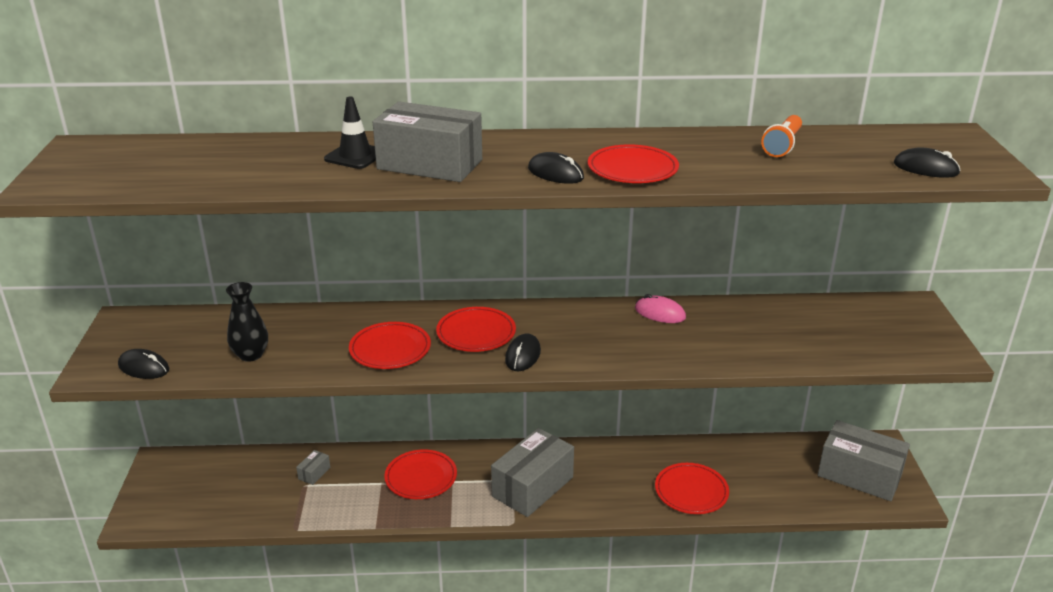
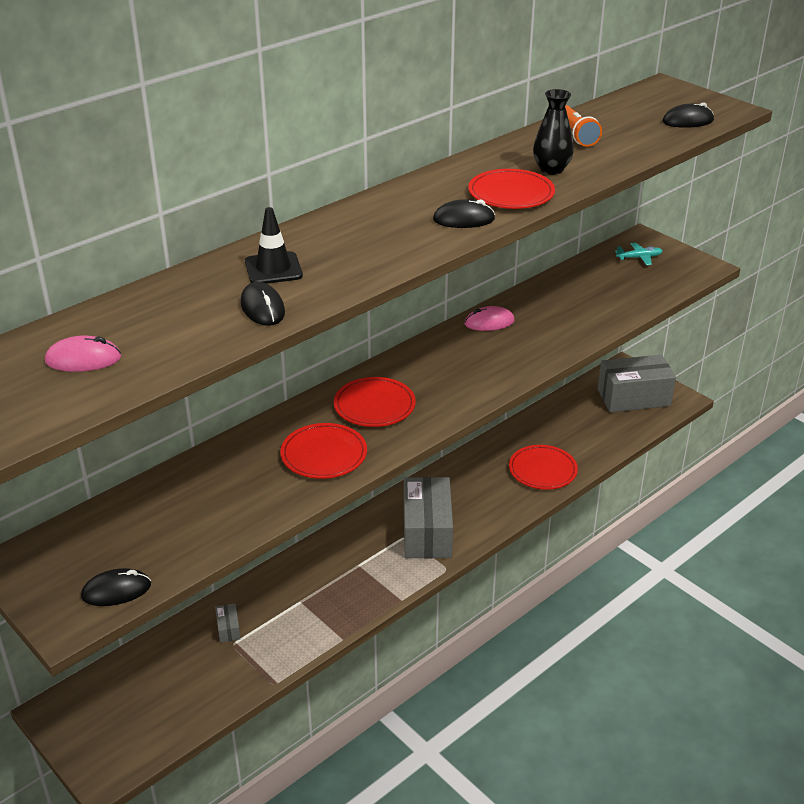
camera: 40 degrees left, 5 degrees up
(145, 164) = (83, 359): none -> pink mouse
(251, 355) = (205, 524): black vase -> black vase (551, 169)
(421, 477) = (328, 577): red plate -> none
(430, 164) = (352, 251): grey box -> none
(523, 355) = (437, 405): black mouse -> black mouse (262, 308)
(887, 319) = (639, 258): none -> turquoise plane

